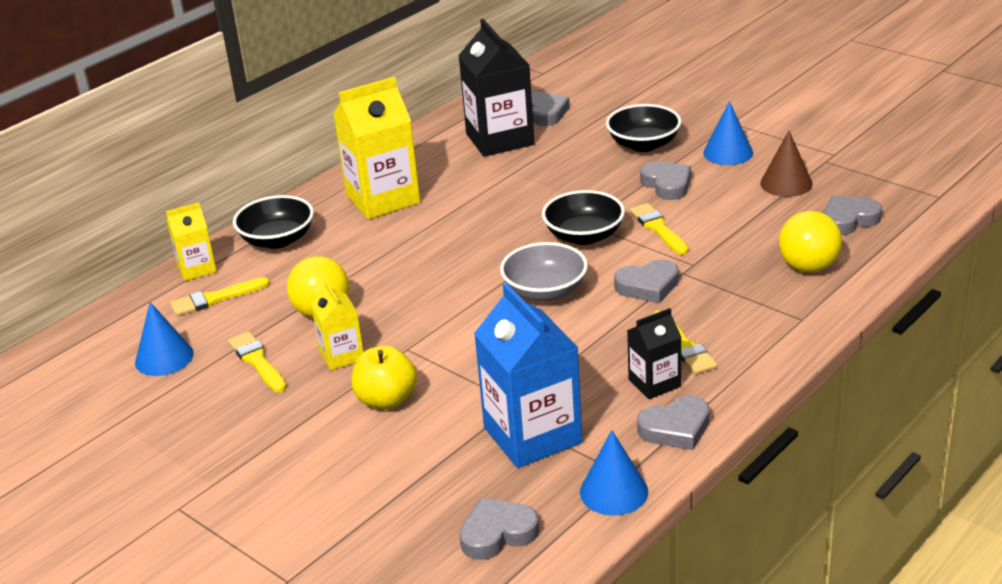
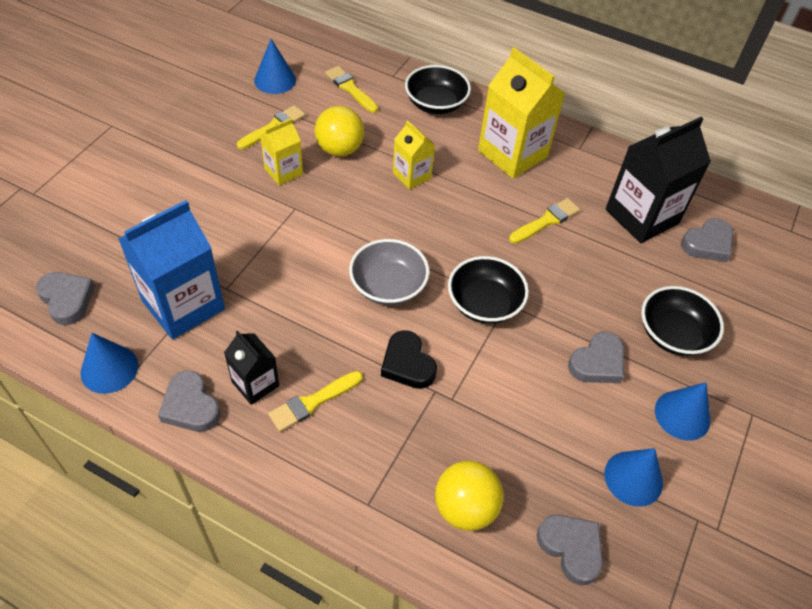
camera: 70 degrees right, 20 degrees up
(197, 269) = (388, 70): yellow carton -> yellow carton (411, 175)
(386, 400) = (228, 207): yellow apple -> none
(648, 286) = (407, 364): grey heart -> black heart
(658, 228) = (511, 362): yellow brush -> yellow brush (546, 221)
(786, 183) = (633, 478): brown cone -> blue cone

